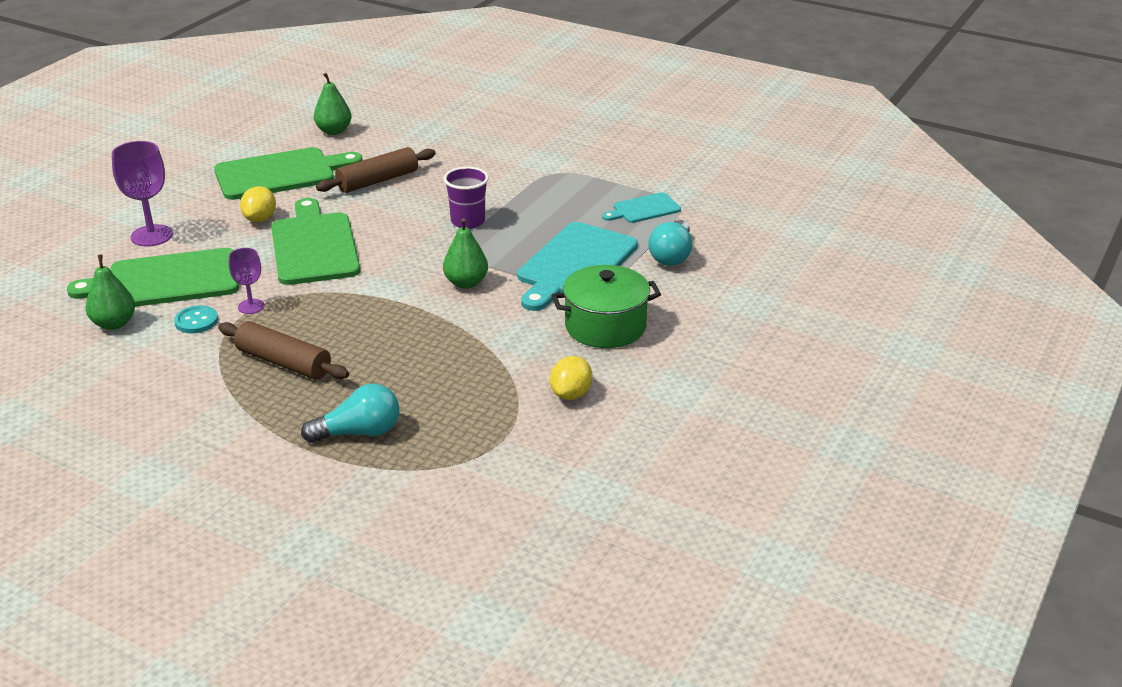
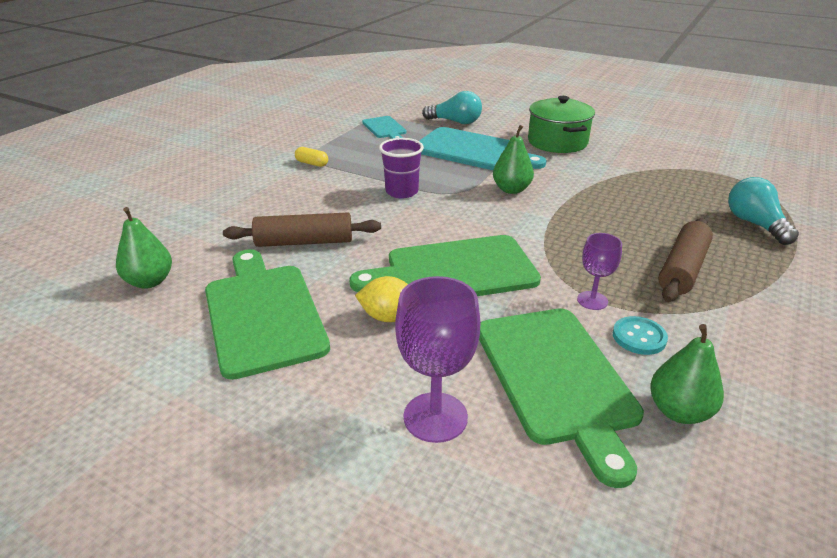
camera: 90 degrees left, 0 degrees up
(378, 181) = (304, 242): brown rolling pin -> brown rolling pin turned 60 degrees counterclockwise
(539, 173) = (312, 163): none -> yellow capsule
(571, 394) = (647, 152): yellow lemon -> none

